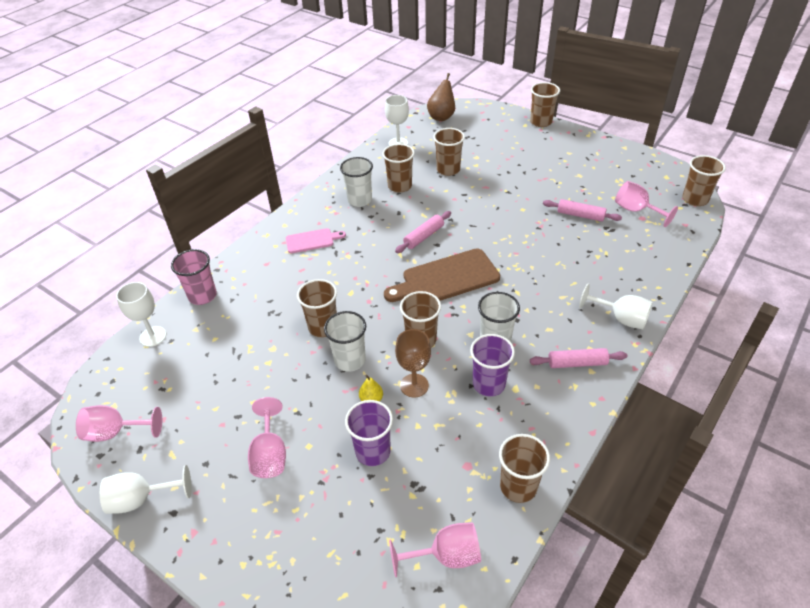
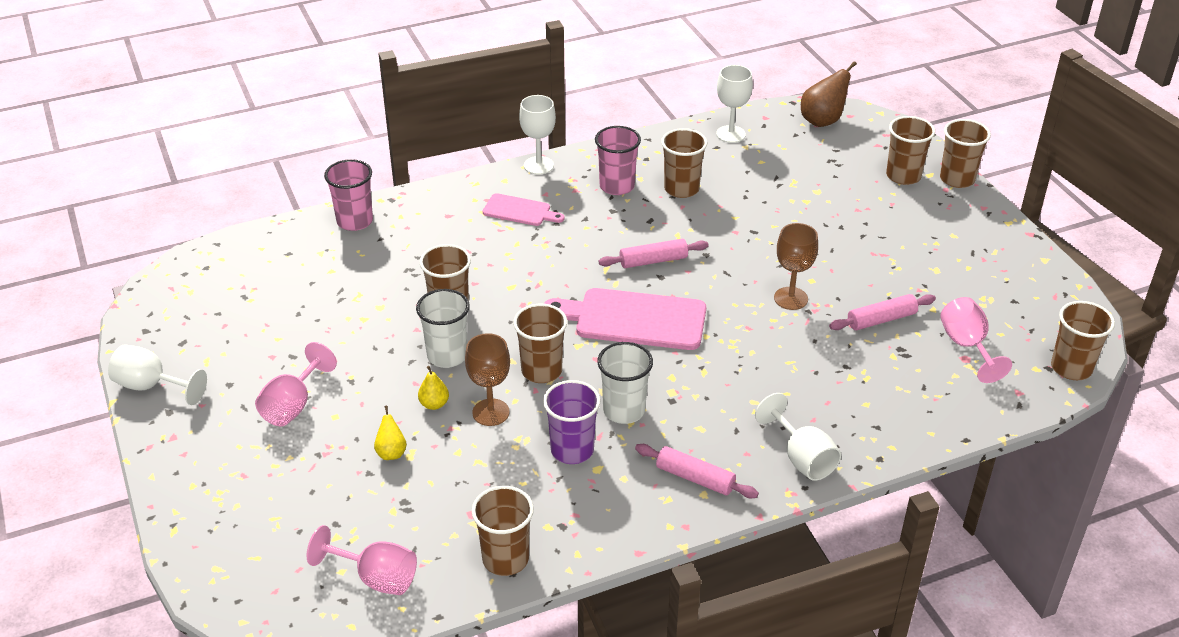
camera: 30 degrees right, 5 degrees down
(116, 432) = (174, 317): pink goblet -> none
(153, 336) = (274, 241): white goblet -> white goblet (538, 165)
(359, 200) = (617, 186): white cup -> pink cup
(373, 451) = (391, 452): purple cup -> yellow pear
(446, 278) = (633, 319): brown cutting board -> pink cutting board
(448, 169) = (763, 193): brown cup -> brown cup (903, 176)
(522, 225) = (790, 298): none -> brown goblet
(580, 215) = (881, 320): pink rolling pin -> pink rolling pin turned 75 degrees counterclockwise

